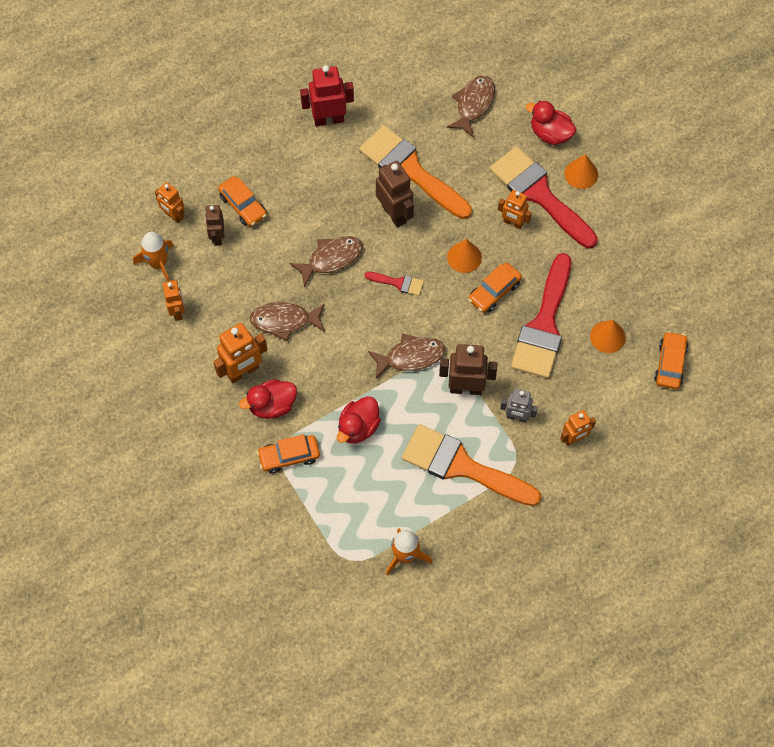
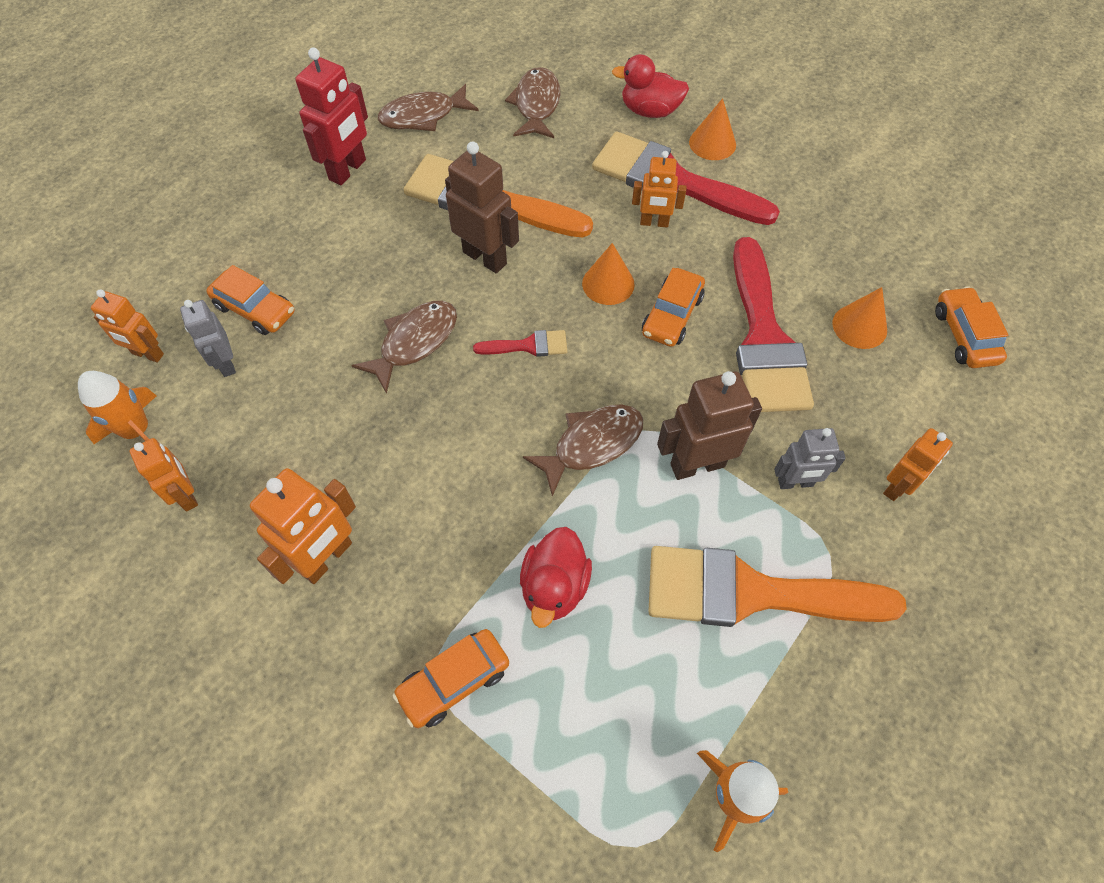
camera: 20 degrees left, 5 degrees down
(217, 237) = (226, 363): brown robot -> grey robot
(272, 406) = (394, 600): red duck -> none
(284, 321) = (371, 454): brown fish -> brown fish (423, 116)
(328, 119) = (348, 170): red robot -> red robot turned 150 degrees clockwise

